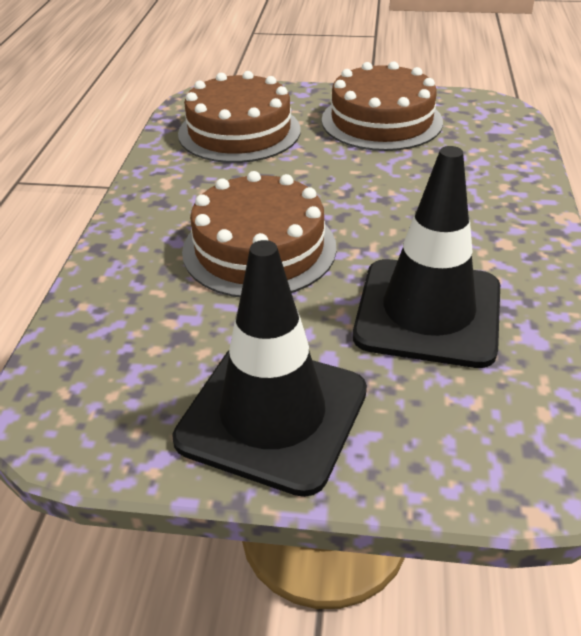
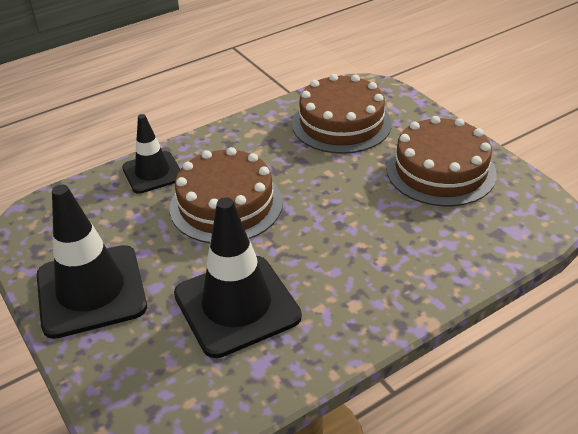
camera: 50 degrees right, 0 degrees up
(125, 273) = (152, 172): none -> black traffic cone

